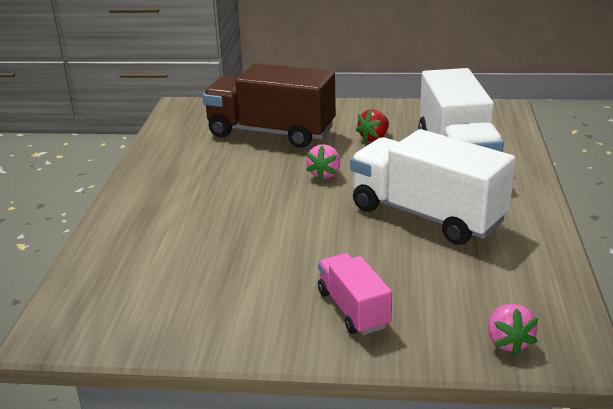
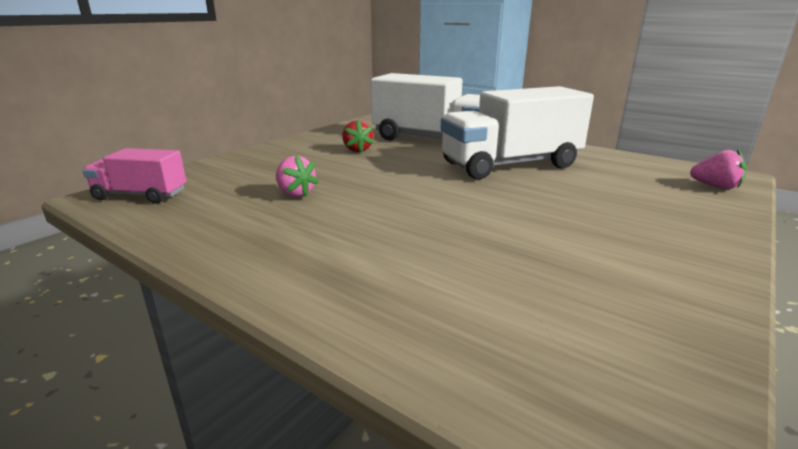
camera: 60 degrees left, 5 degrees down
(271, 132) = (269, 175): brown truck -> none
(324, 174) = (392, 176): pink strawberry -> pink strawberry (295, 193)
(353, 309) = (651, 220): pink truck -> pink truck (141, 195)

